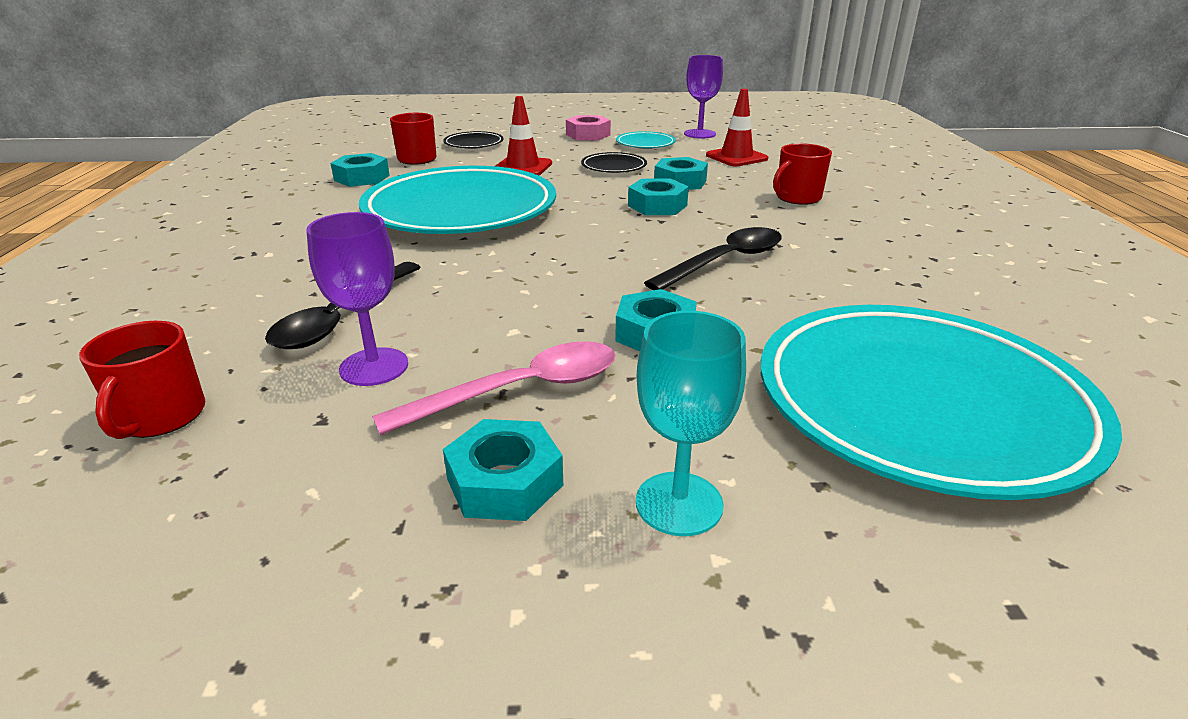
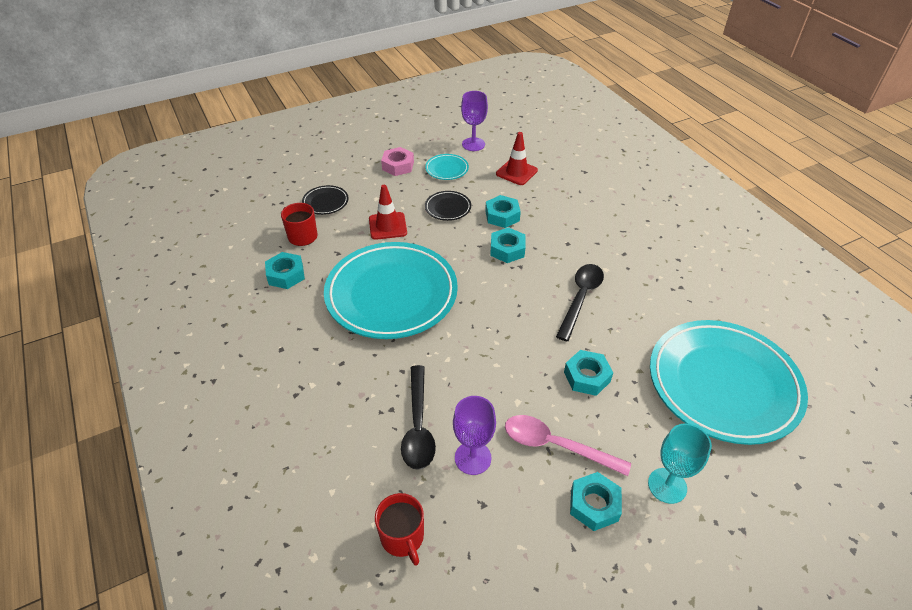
camera: 25 degrees left, 15 degrees up
(520, 391) = (556, 445): pink spoon -> pink spoon turned 105 degrees counterclockwise
(797, 198) = (580, 215): red mug -> none

